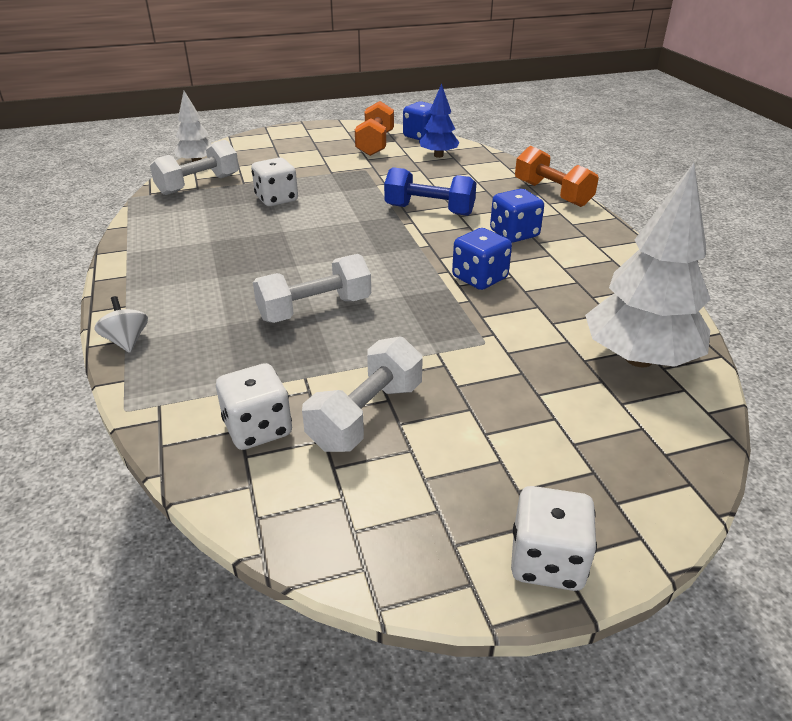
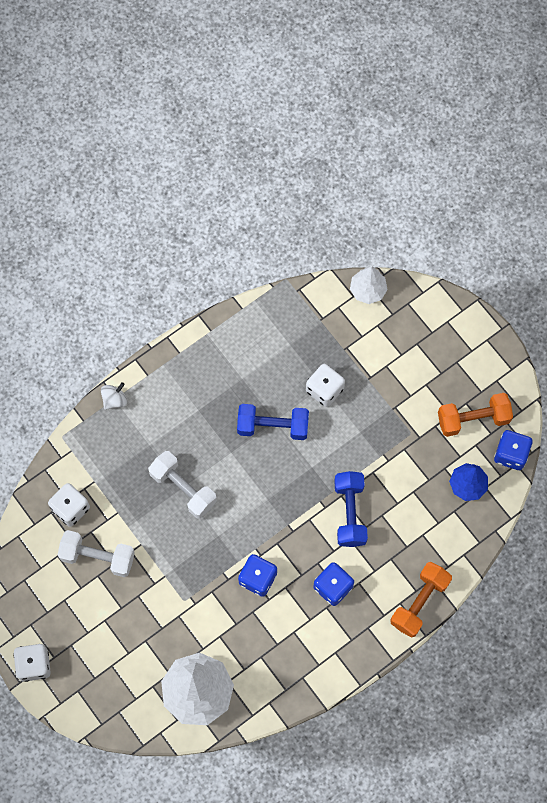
camera: 70 degrees right, 35 degrees up
(198, 184) = (327, 316): white dumbbell -> none
(289, 233) = (273, 426): none -> blue dumbbell

